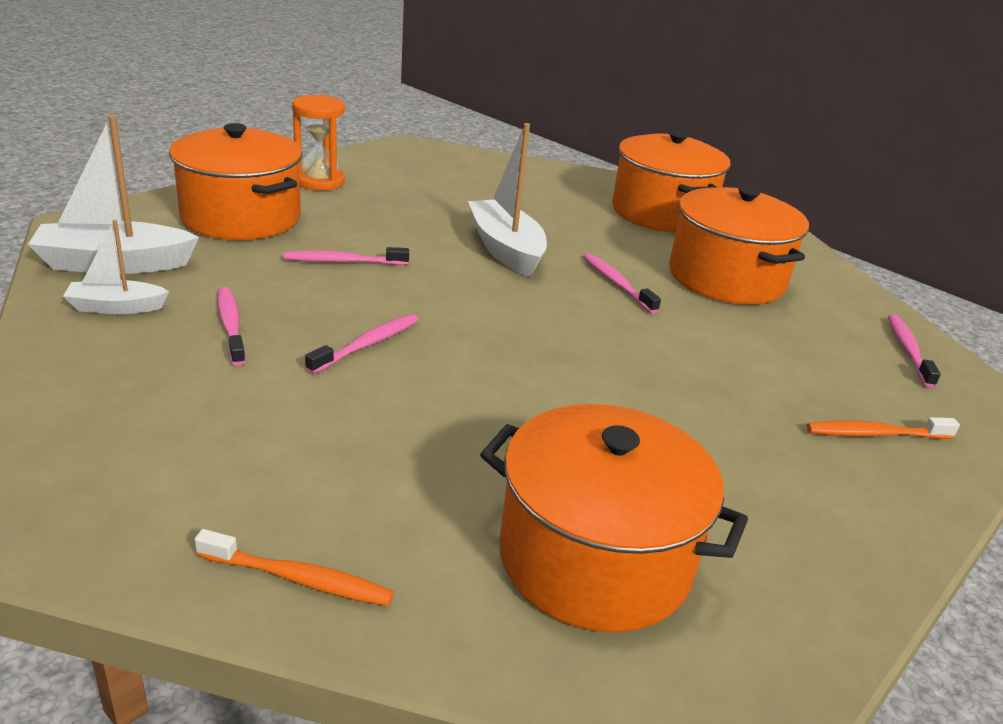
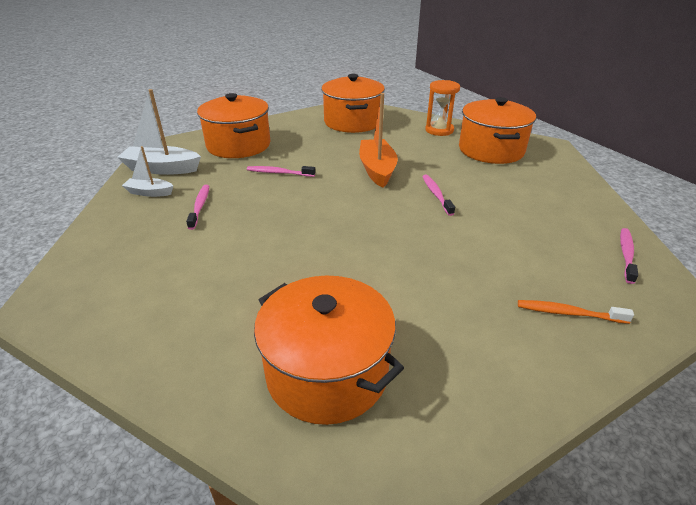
camera: 20 degrees right, 5 degrees up
(299, 578) = (154, 357): orange toothbrush -> none
(319, 181) = (291, 126): orange hourglass -> orange hourglass (439, 130)
(367, 344) = (265, 223): pink toothbrush -> none
(506, 249) = (377, 170): white boat -> orange boat
(726, 278) = (513, 195): orange pot -> orange pot (352, 122)

